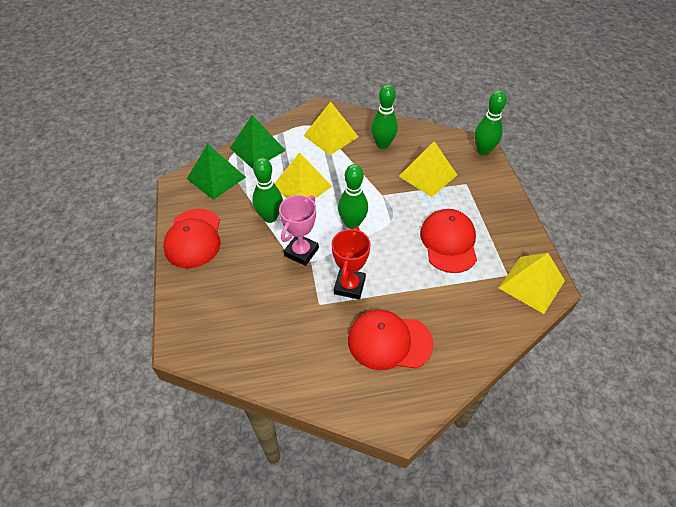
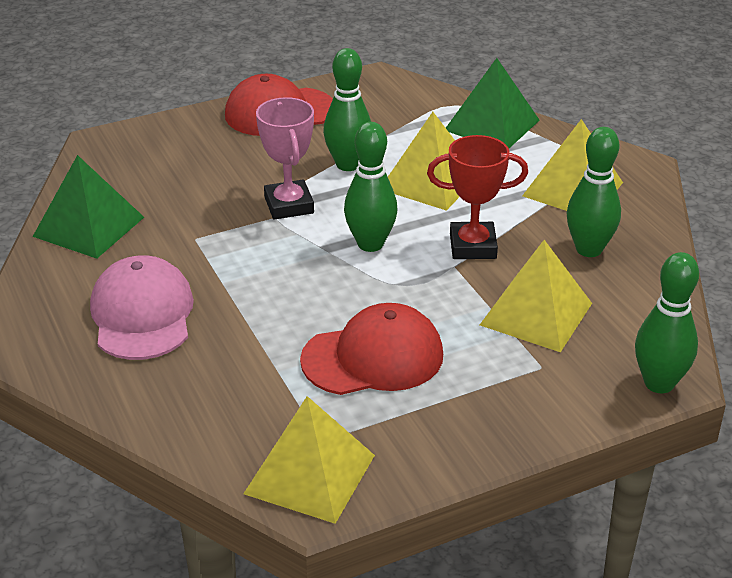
camera: 75 degrees right, 15 degrees down
(216, 178) = (406, 103): green pyramid -> green pyramid (88, 226)
(301, 252) = (289, 205): pink trophy -> pink trophy turned 60 degrees clockwise
(349, 286) = (237, 261): red trophy -> red trophy (473, 246)
(389, 341) = (142, 314): red cap -> pink cap

